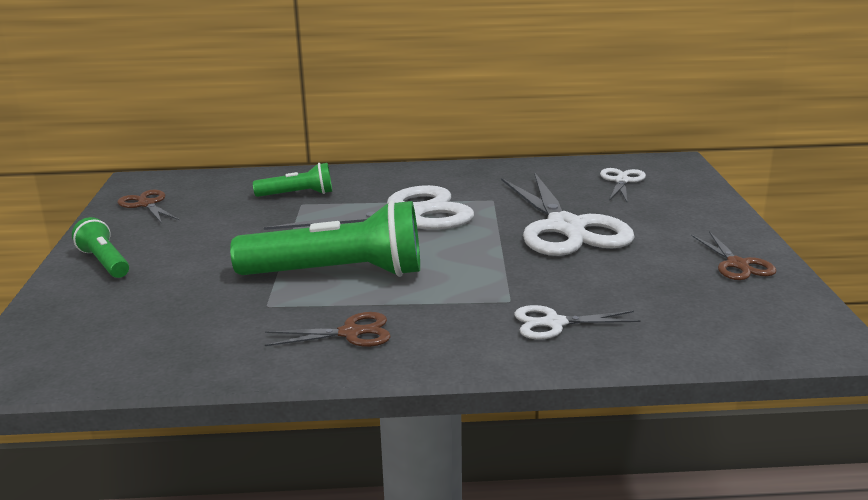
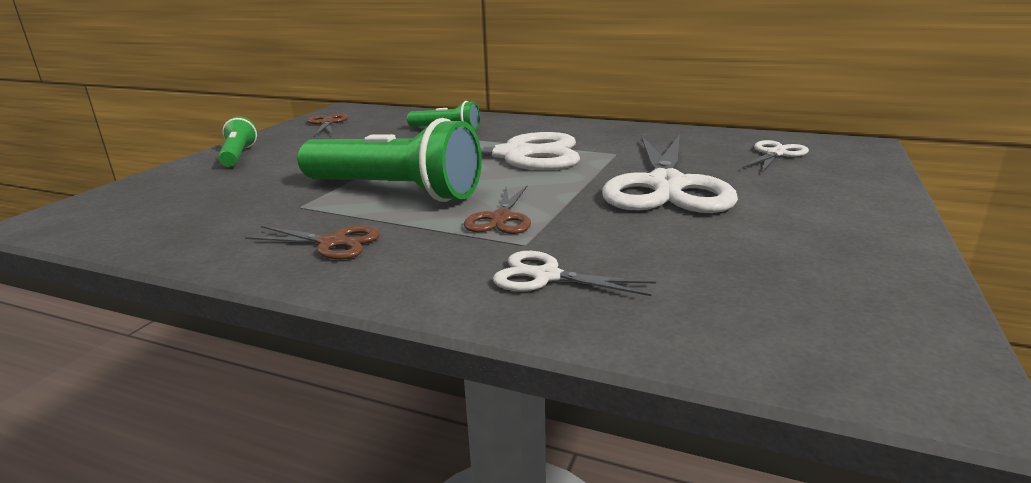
camera: 25 degrees right, 0 degrees up
(737, 264) = (855, 256): brown scissors -> brown scissors (501, 218)

